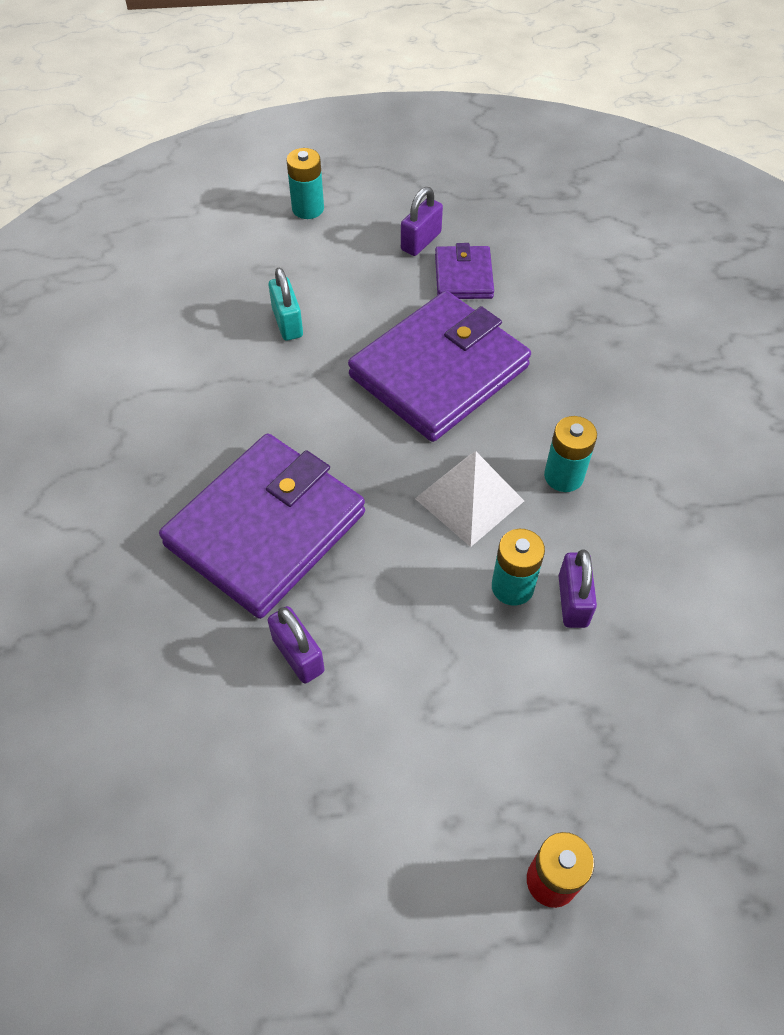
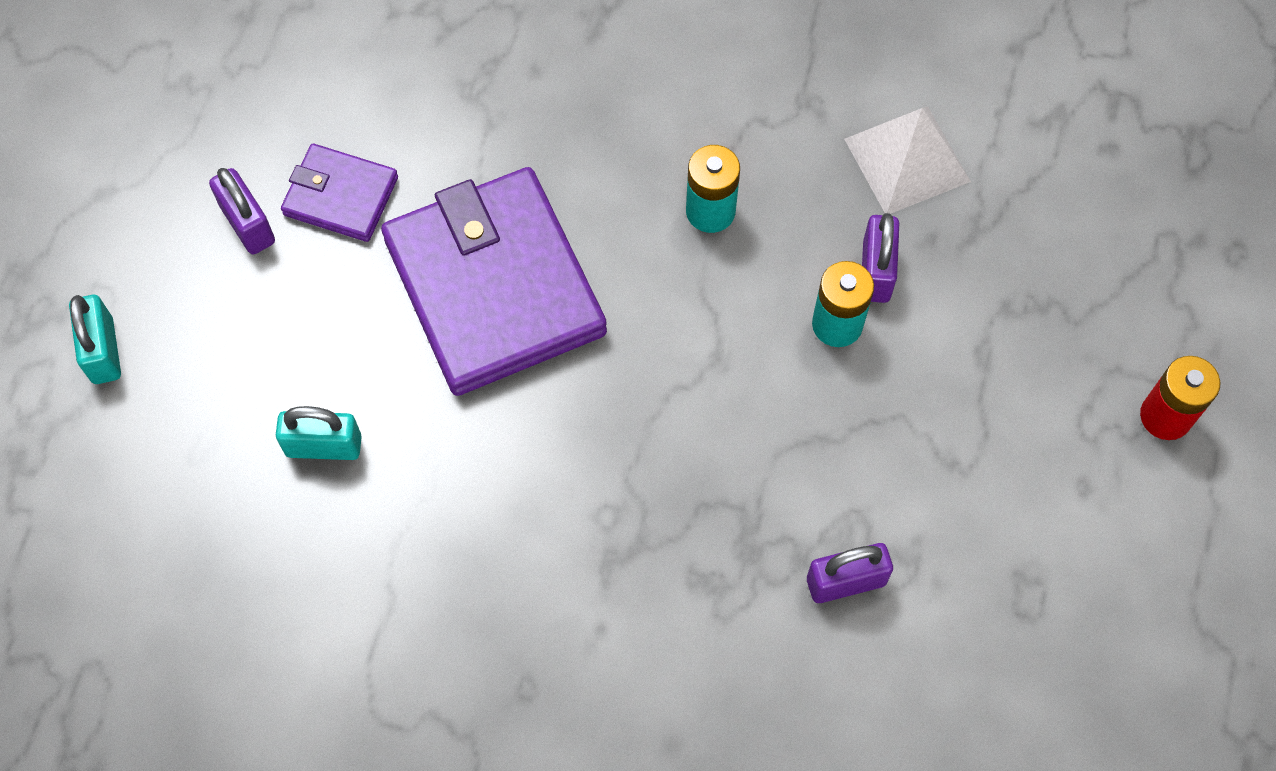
camera: 70 degrees left, 10 degrees up
(265, 529) = (659, 570): purple wallet -> none
(308, 208) = (103, 351): turquoise battery -> turquoise padlock
(469, 499) = (704, 325): white pyramid -> white pyramid (907, 160)
(572, 601) = (876, 271): purple padlock -> purple padlock turned 75 degrees clockwise

